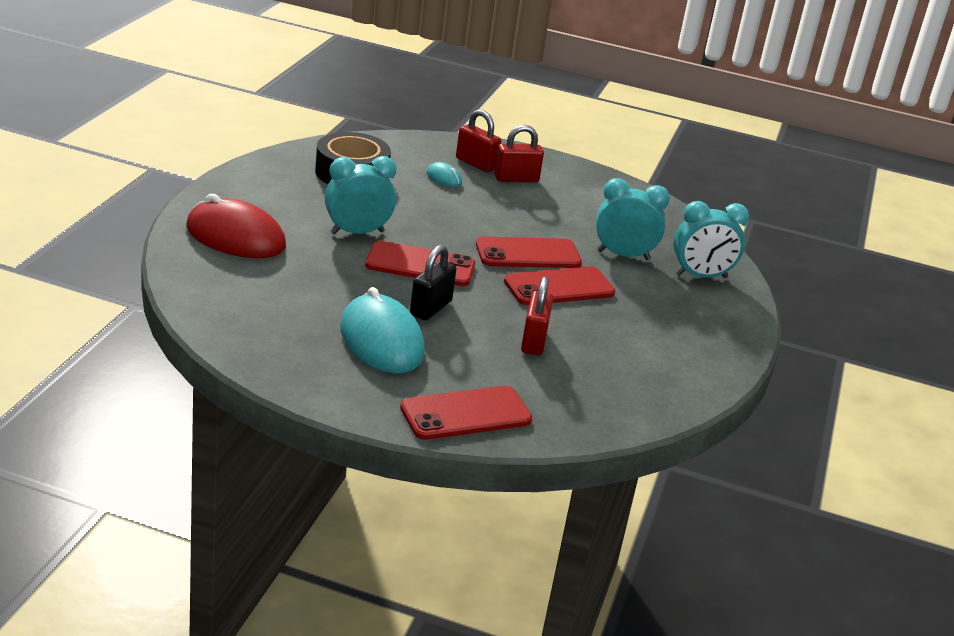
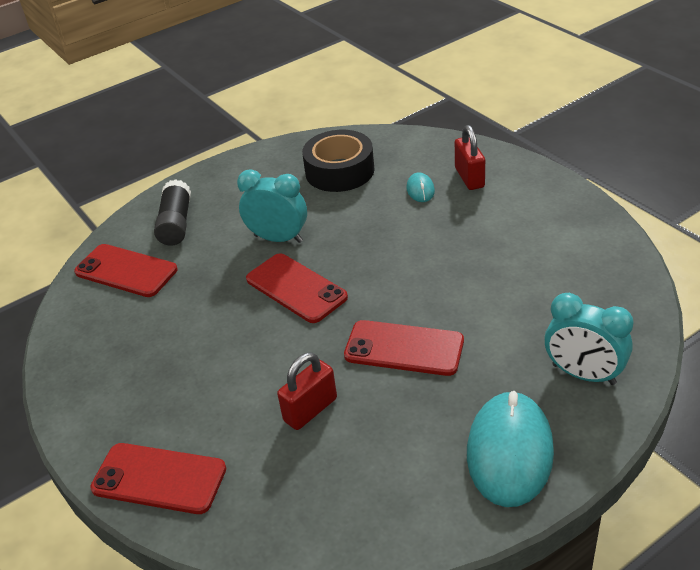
camera: 45 degrees right, 10 degrees up
(235, 237) = (176, 224): red mouse -> black glue stick
(381, 340) = (176, 367): turquoise mouse -> turquoise mouse (509, 452)
(431, 308) = (255, 341): black padlock -> none
(516, 179) = (493, 202): red padlock -> none
(528, 254) = (413, 298): red phone -> red phone (126, 271)
(623, 255) = (516, 323): turquoise clock -> none

